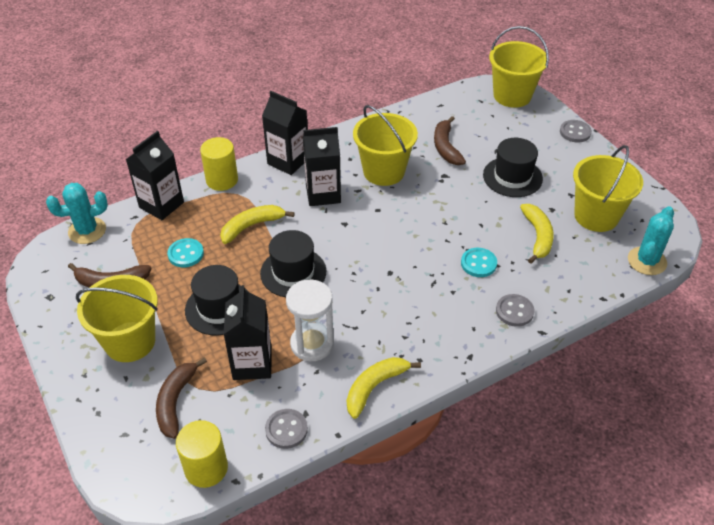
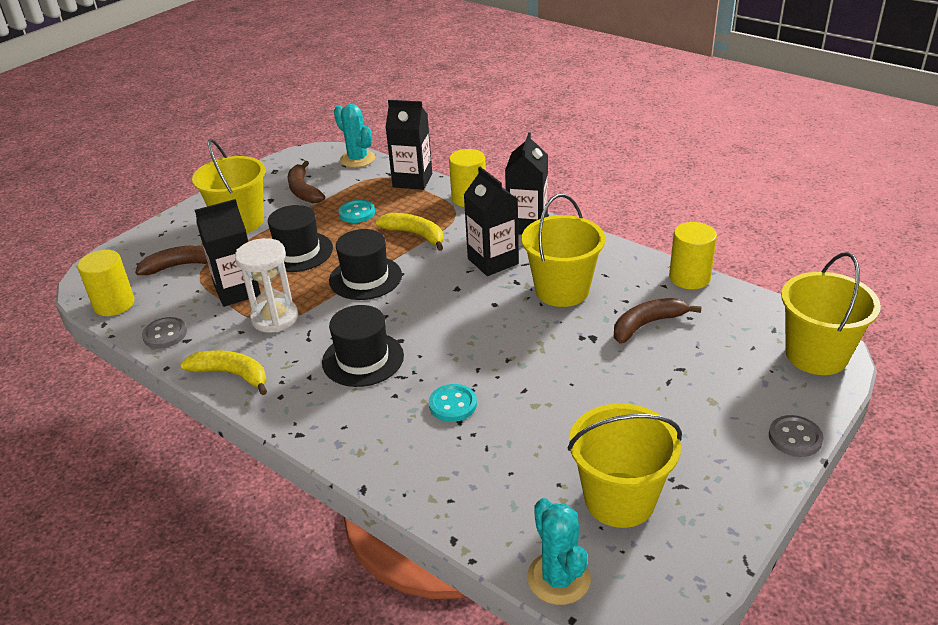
camera: 70 degrees right, 10 degrees down
(408, 111) = (689, 278): none -> yellow cylinder
(512, 177) = (637, 396): black hat -> black hat (363, 359)
(514, 311) = (387, 455): grey button -> none
(537, 236) = (535, 447): yellow banana -> none
(647, 261) = (558, 578): turquoise cactus -> turquoise cactus turned 60 degrees clockwise

